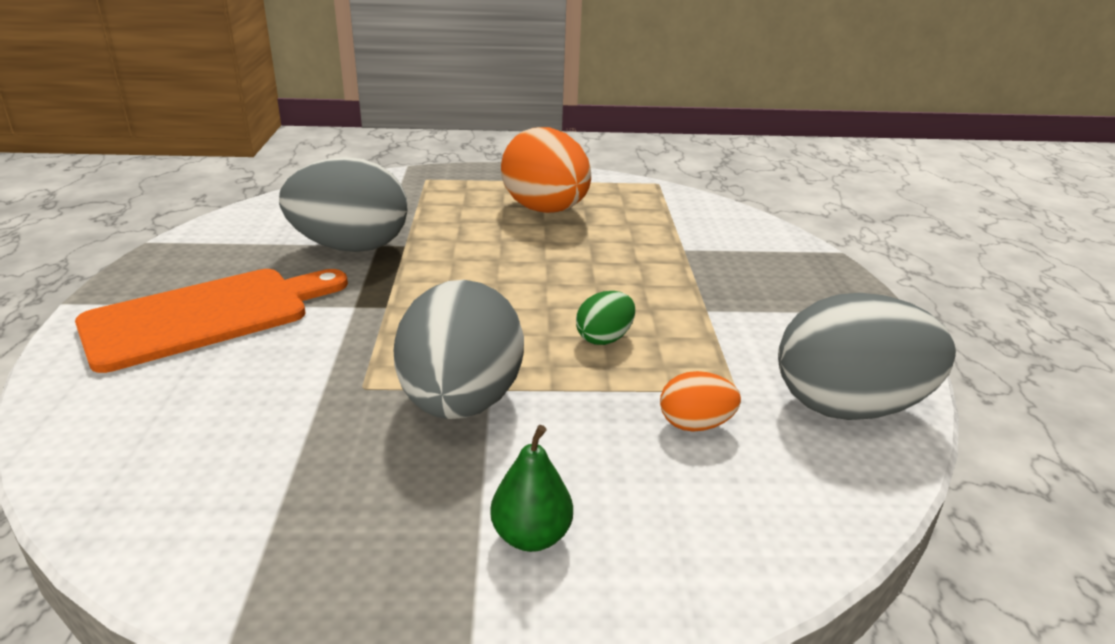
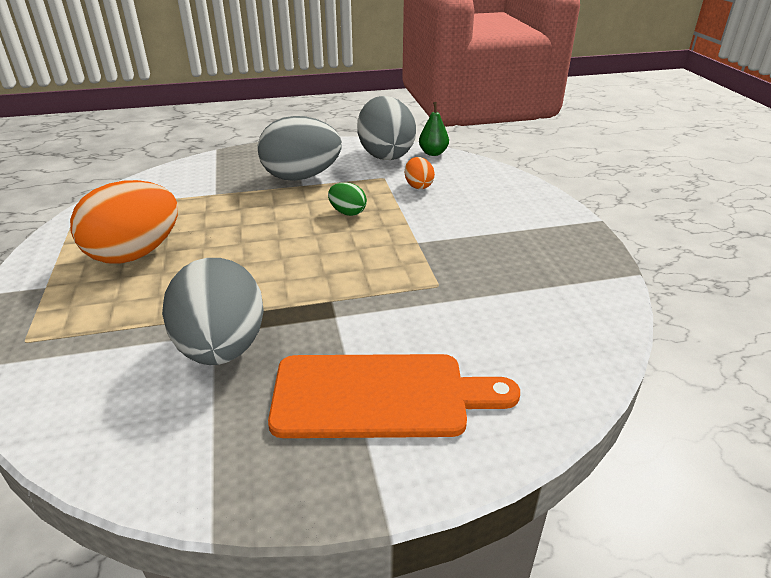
camera: 100 degrees left, 5 degrees up
(206, 316) = (379, 395): orange cutting board -> orange cutting board turned 135 degrees clockwise
(460, 402) = (435, 248): grey egg -> grey egg (301, 177)
(531, 536) = (519, 216): green pear -> green pear (433, 153)

